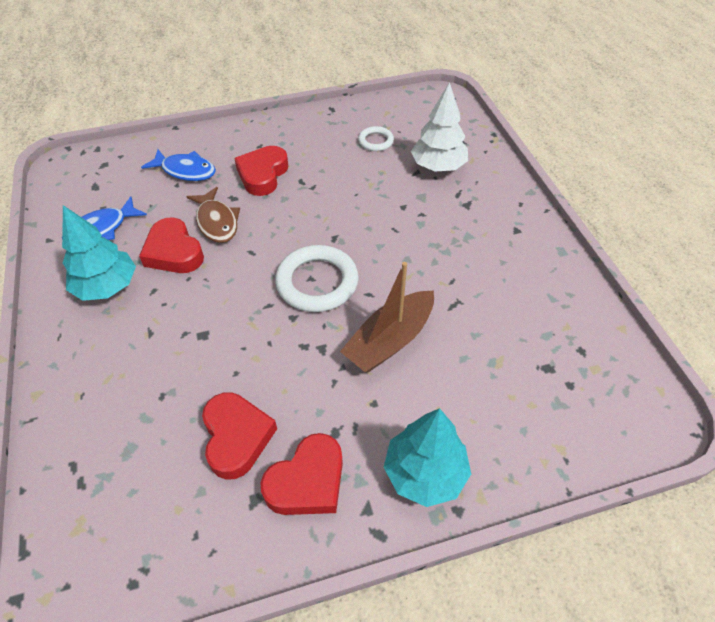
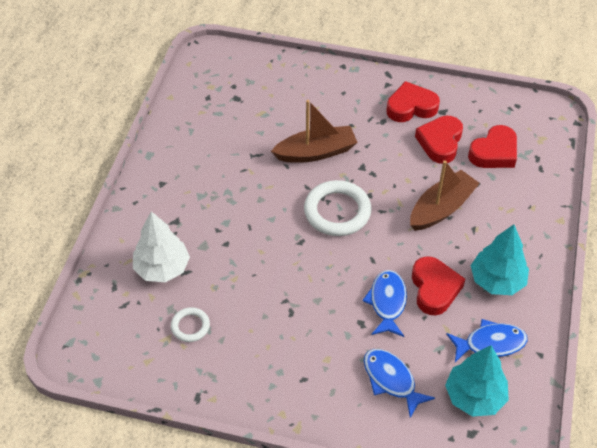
camera: 150 degrees left, 0 degrees up
(198, 340) = (441, 208): none -> brown boat
(217, 222) = (387, 302): brown fish -> blue fish
(262, 174) = (321, 337): red heart -> red heart (494, 152)
(425, 473) = (347, 85): turquoise tree -> turquoise tree (474, 396)

